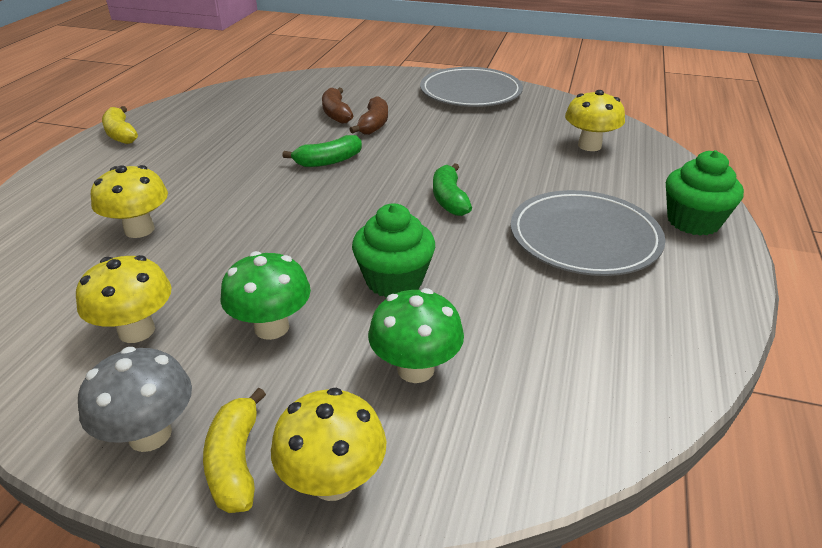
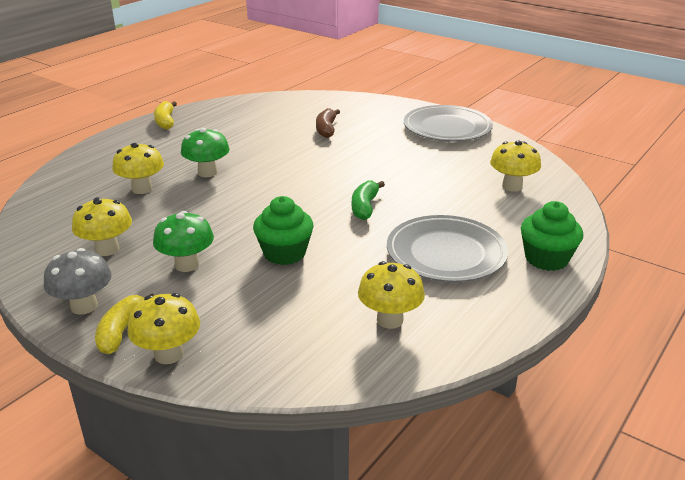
camera: 20 degrees right, 5 degrees down
(328, 161) = (296, 164): green banana -> none
(373, 125) = (349, 142): brown banana -> none
(415, 369) = (259, 308): green mushroom -> green mushroom (207, 172)
(590, 342) = (390, 320): none -> yellow mushroom

